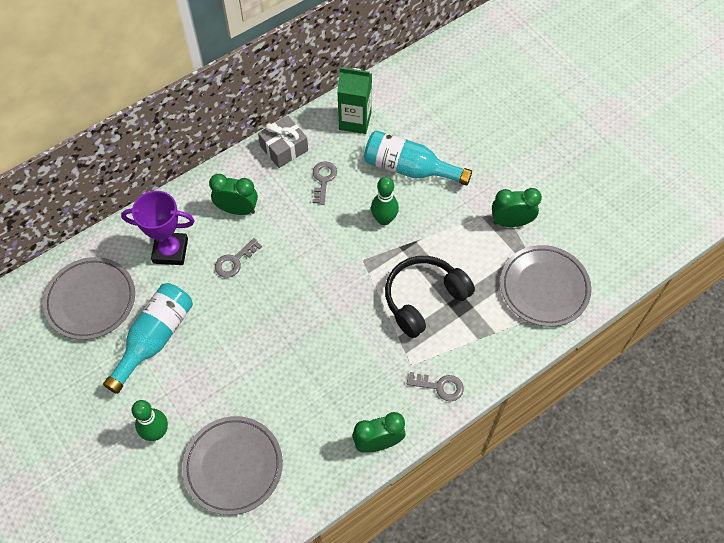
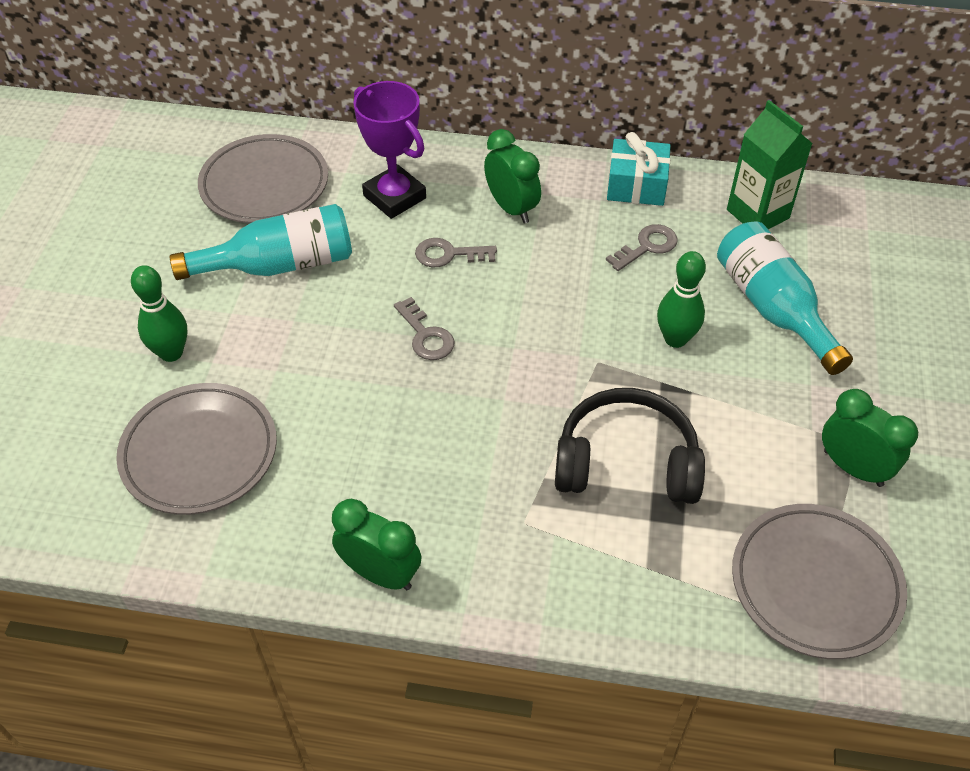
camera: 45 degrees right, 10 degrees down
(284, 148) = (636, 185): grey gift -> turquoise gift
(440, 386) = (531, 579): grey key -> grey key (426, 335)

